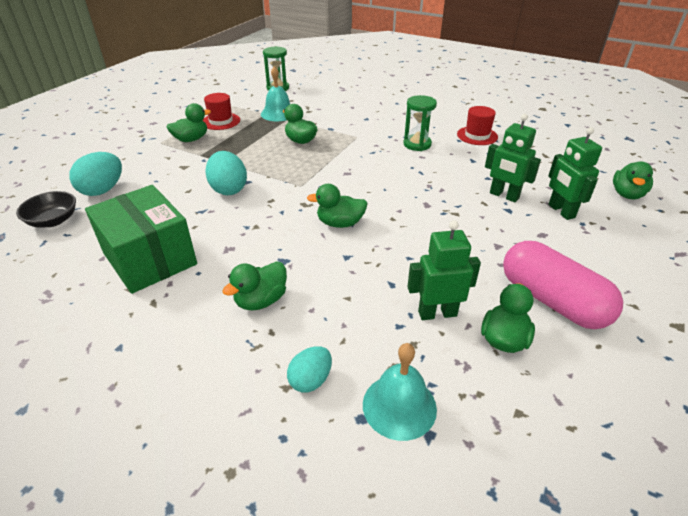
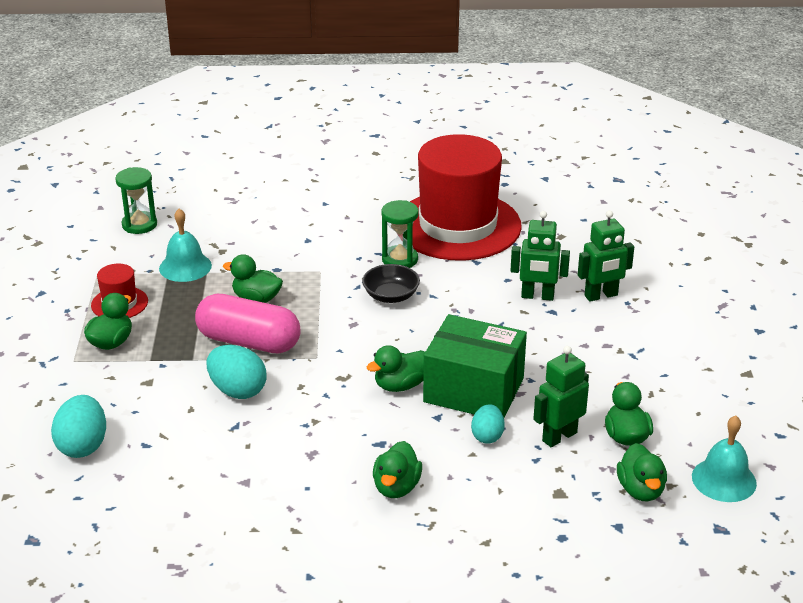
camera: 30 degrees left, 5 degrees down
(53, 220) = (72, 500): black bowl -> black bowl (391, 296)
(150, 258) = (240, 494): green box -> green box (473, 390)
(310, 380) = (501, 529): turquoise egg -> turquoise egg (487, 436)
(399, 406) = (583, 517): turquoise bell -> turquoise bell (724, 479)
(477, 136) = (458, 225): red hat -> red hat, size x2.44
(552, 301) = (643, 389): pink capsule -> pink capsule (249, 342)
(561, 211) = (601, 296): green robot -> green robot turned 60 degrees counterclockwise
(627, 194) = (650, 255): green duck -> green duck (640, 490)

